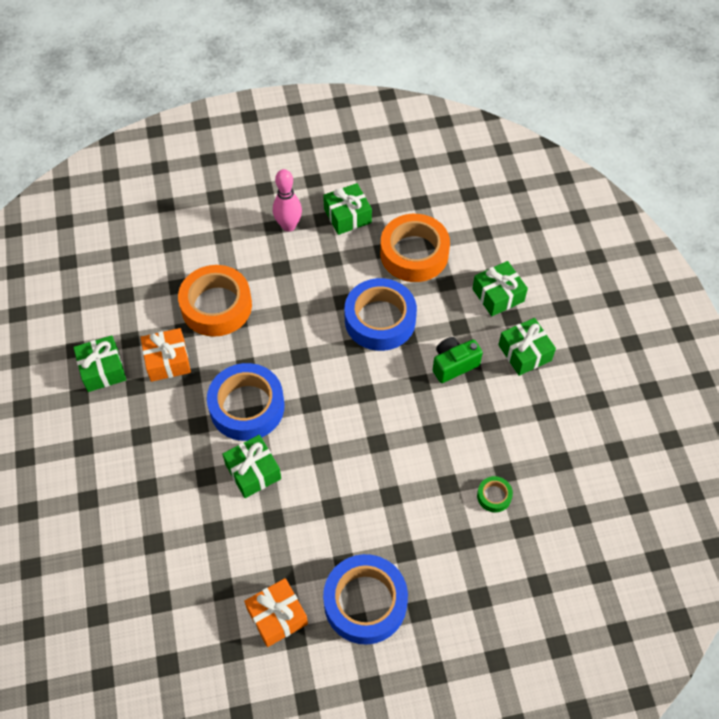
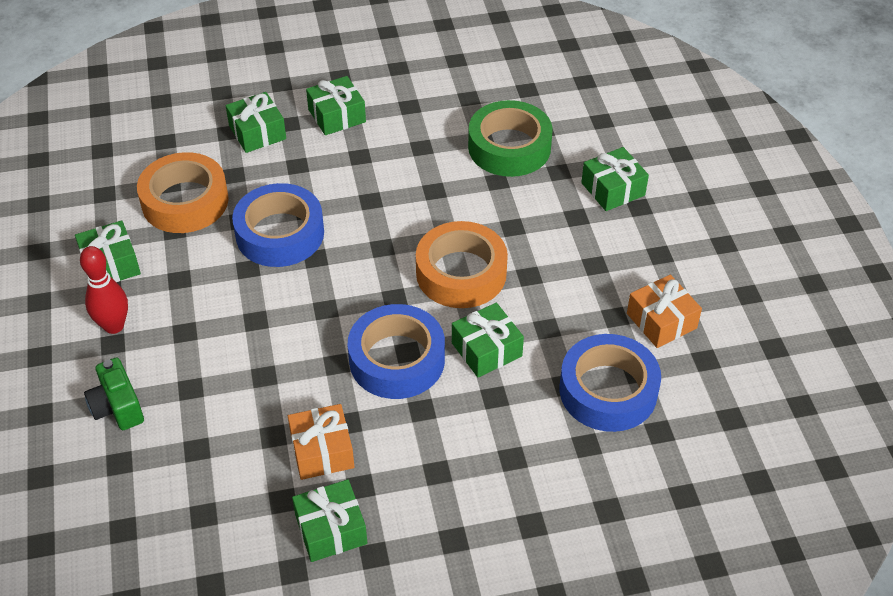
camera: 90 degrees left, 10 degrees down
(216, 306) = (238, 400): orange tape -> orange tape (461, 273)
(288, 226) = (114, 326): pink bowling pin -> red bowling pin
(365, 602) = (636, 248): blue tape -> blue tape (608, 391)
(442, 587) = (613, 189): none -> green gift
(453, 365) = (348, 172): green camera -> green camera (117, 407)
(494, 496) = (509, 147): green tape -> green tape, size x2.29

